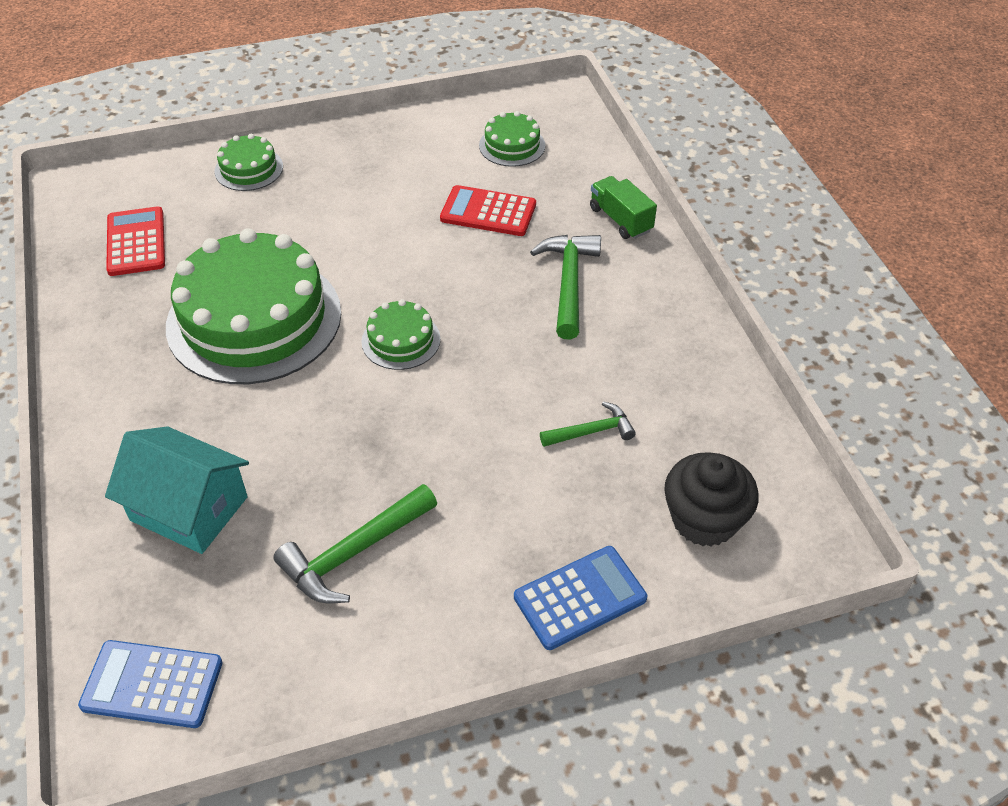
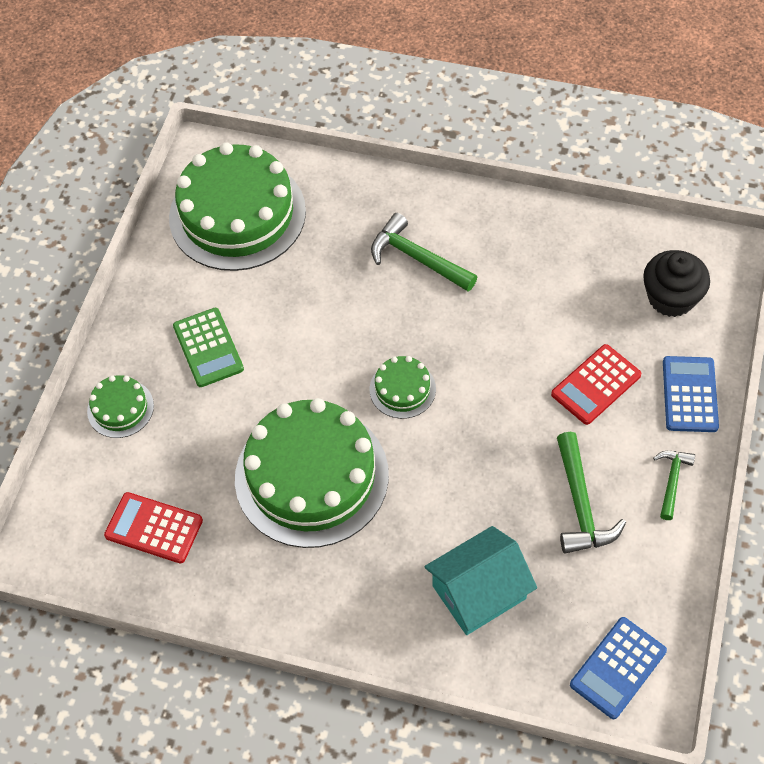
camera: 55 degrees left, 10 degrees up
(350, 191) = (208, 348): none -> green calculator
(488, 212) = (304, 268): red calculator -> red calculator (596, 385)
(512, 145) = (237, 214): green cake -> green cake, size x2.24
(591, 432) = (564, 318): green hammer -> green hammer (672, 481)
(620, 220) = (375, 192): green truck -> none

